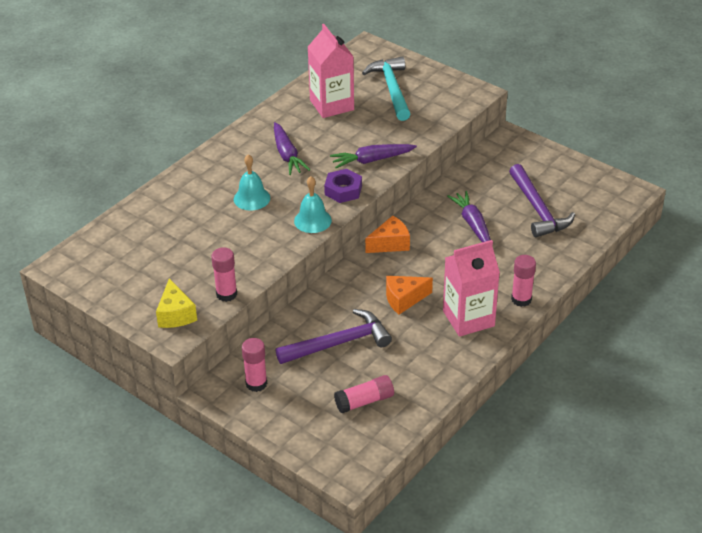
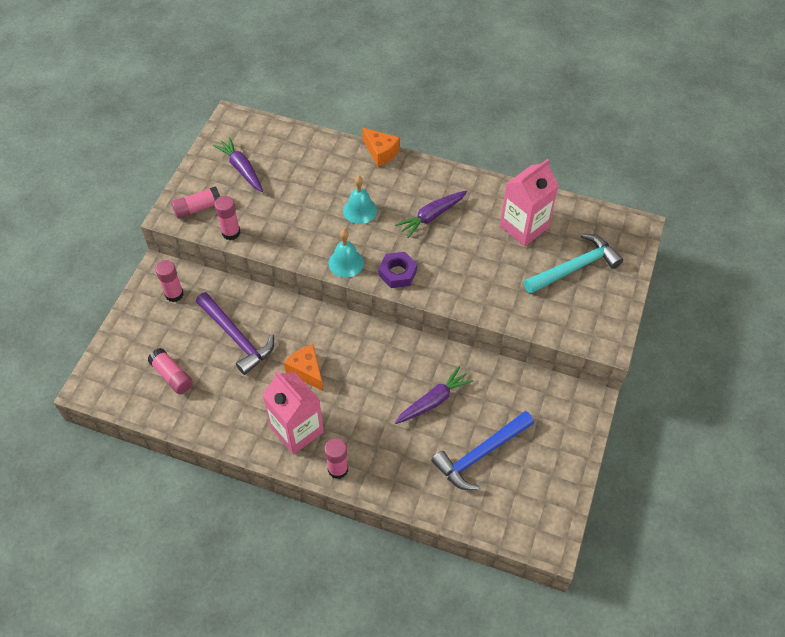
camera: 70 degrees right, 15 degrees up
(175, 314) = (197, 208): yellow cheese -> pink glue stick
(372, 160) = (452, 282): purple carrot -> purple carrot (241, 169)
(390, 244) = (379, 340): orange cheese -> orange cheese (380, 152)
(538, 209) = (481, 454): purple hammer -> blue hammer

